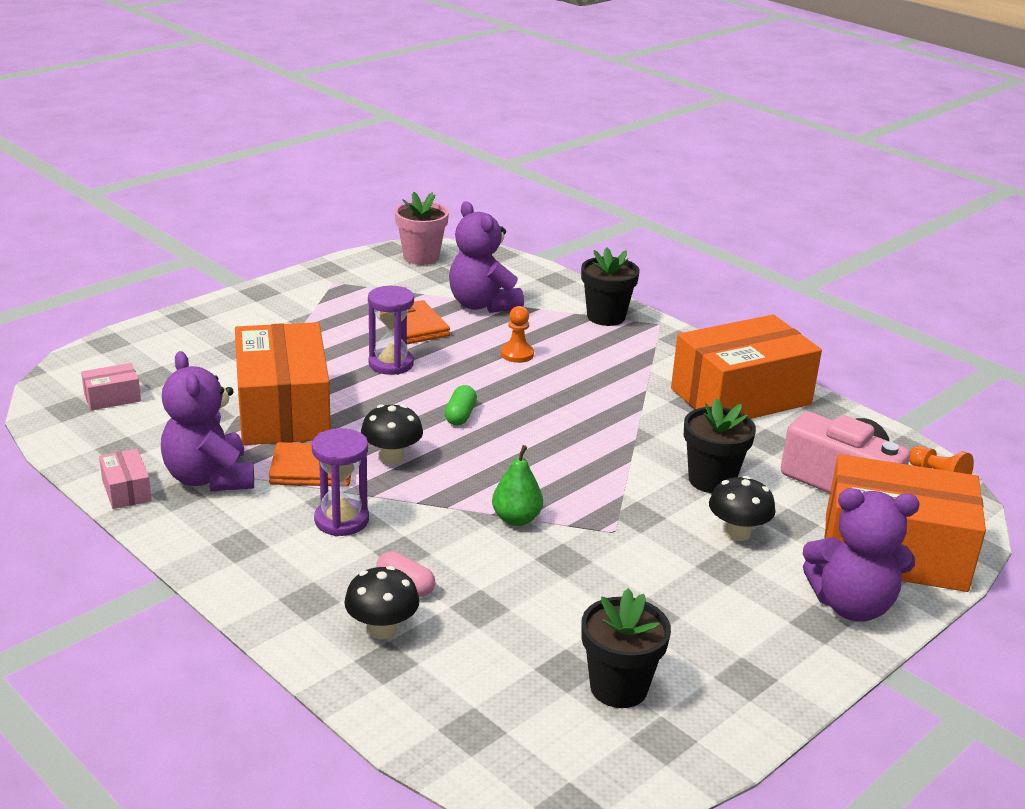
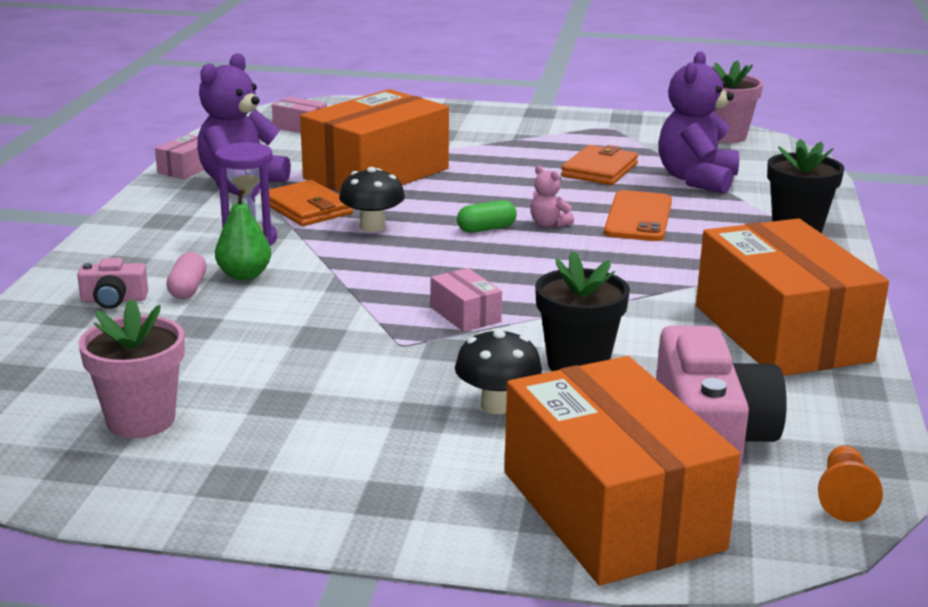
camera: 55 degrees right, 5 degrees down
(382, 629) = (114, 300): black mushroom -> pink camera
(391, 364) = (519, 182): purple hourglass -> none
(484, 390) = (548, 224): none -> pink teddy bear
(516, 519) = (354, 299): green pear -> green pear (244, 275)
(517, 354) = (638, 217): orange pawn -> orange phone
(594, 487) = (465, 314): none -> pink box
(618, 687) = (141, 420): black flower pot -> pink flower pot
(741, 396) = (781, 333): orange box -> orange box turned 45 degrees clockwise
(851, 605) = (452, 509): purple teddy bear -> none

